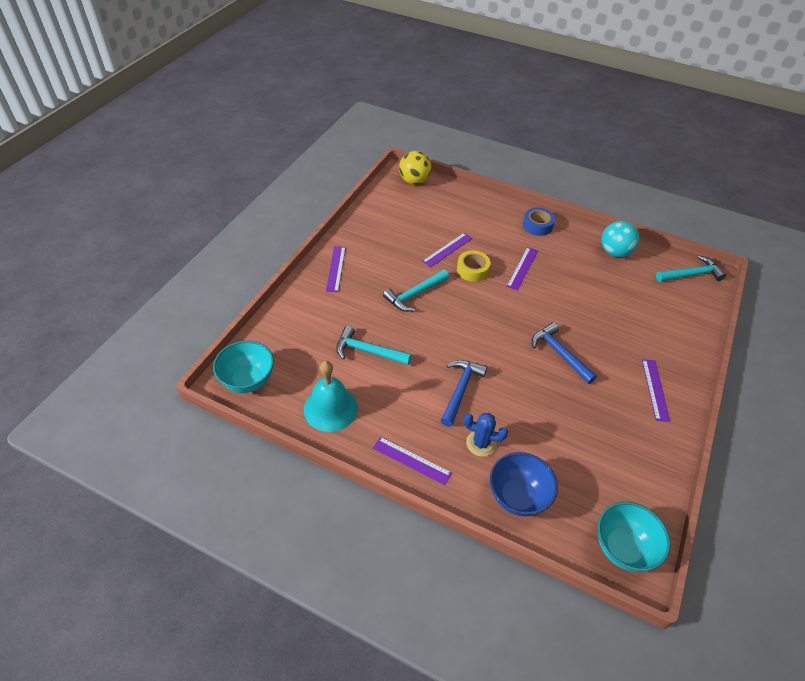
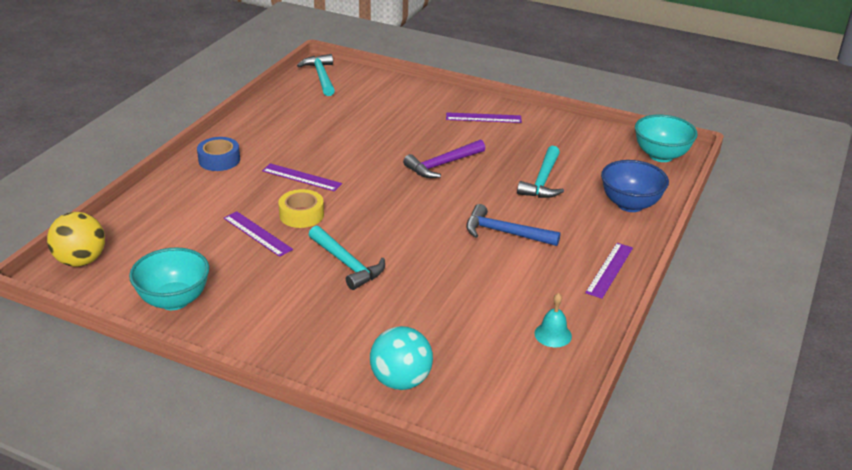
camera: 90 degrees left, 15 degrees down
(248, 380) = (522, 419): turquoise bowl -> turquoise bowl (174, 300)
(330, 408) = (553, 334): turquoise bell -> turquoise bell, size x0.52
(336, 268) = (287, 341): purple ruler -> none
(367, 351) = (453, 305): turquoise hammer -> turquoise hammer (542, 181)
(481, 443) = (574, 223): blue cactus -> none
(559, 353) = (442, 165): blue hammer -> purple hammer
(614, 252) = (279, 114): turquoise ball -> turquoise ball (401, 380)

